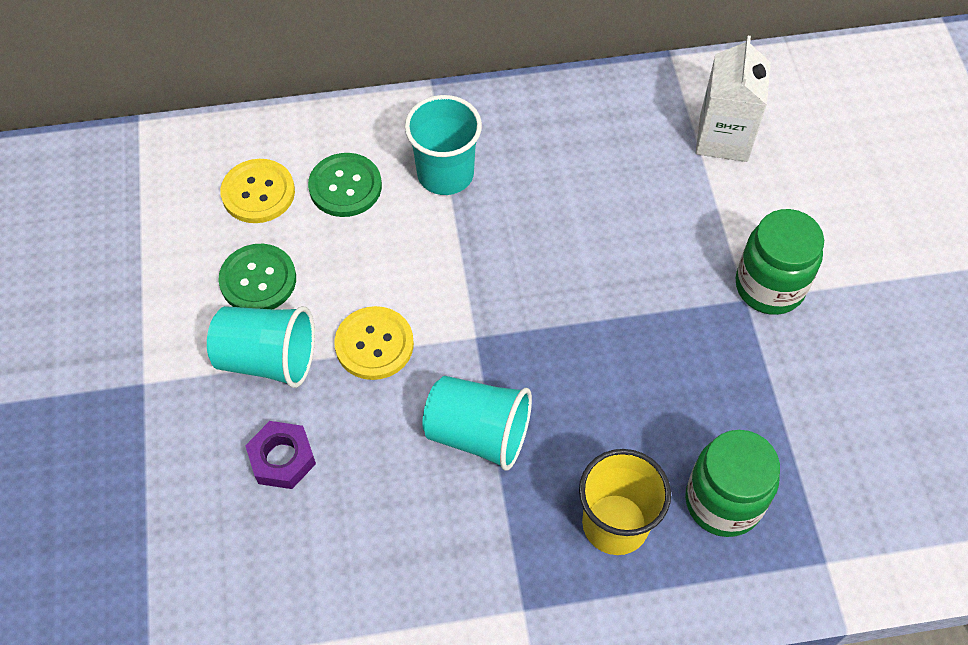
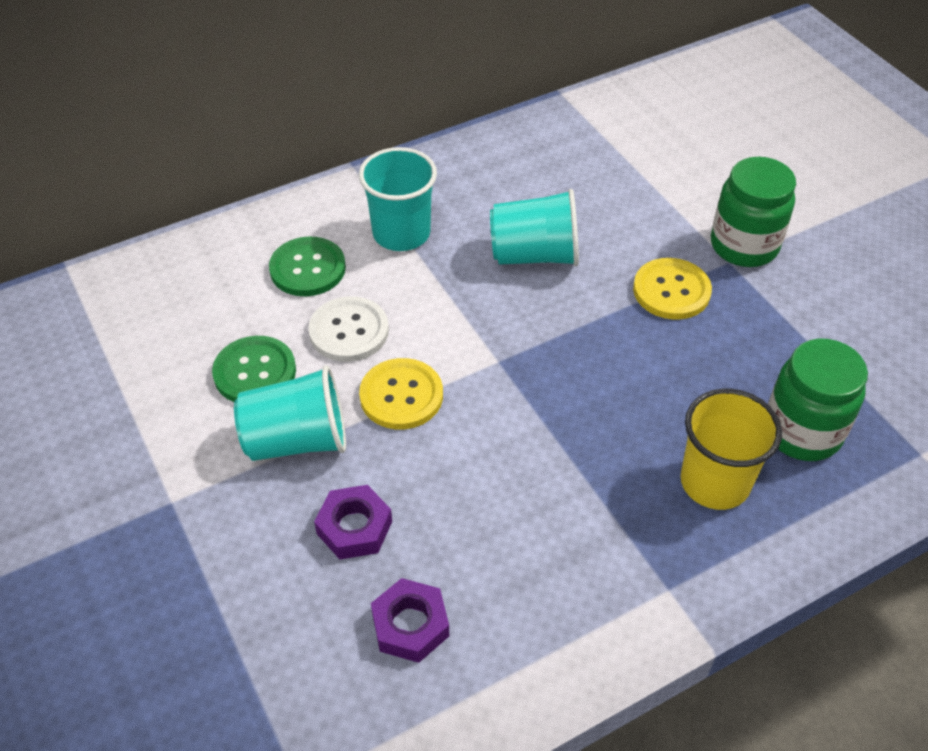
camera: 20 degrees left, 10 degrees down
(258, 193) = (221, 296): yellow button -> yellow button (671, 291)
(291, 564) = (410, 625): none -> purple nut
(355, 264) = (349, 331): none -> white button
(478, 433) = (543, 444): turquoise cup -> turquoise cup (534, 255)
(723, 138) = (640, 143): white carton -> none

